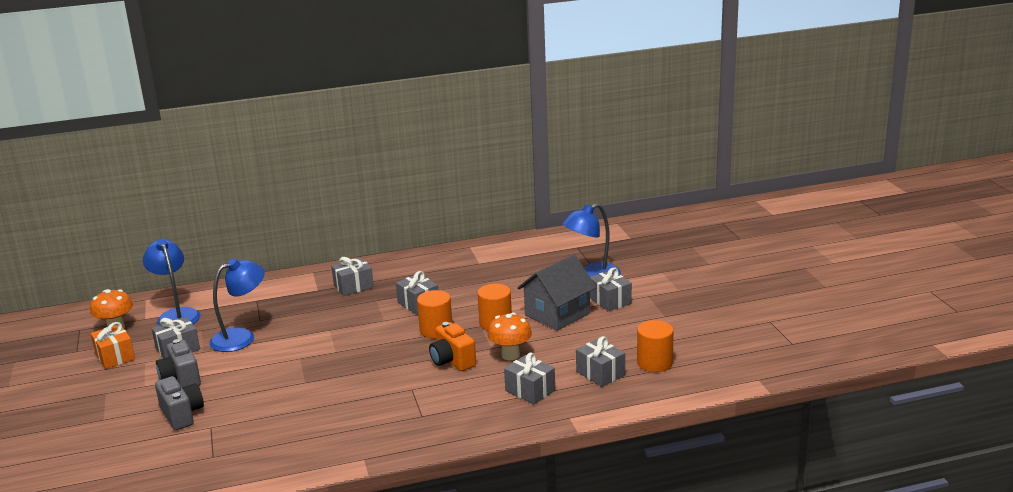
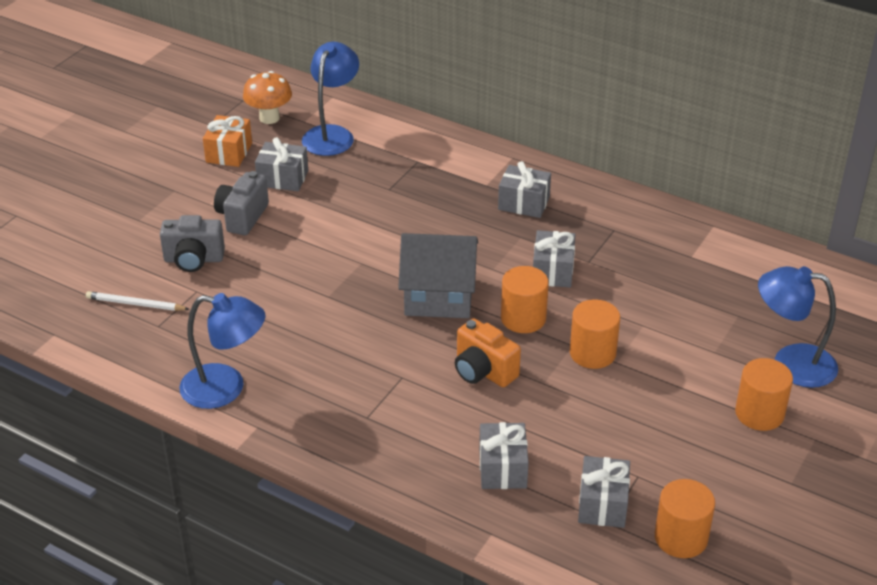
camera: 45 degrees right, 15 degrees up
(177, 456) = (135, 304): none -> white pencil
(182, 415) = (194, 260): grey camera -> grey camera turned 75 degrees clockwise
(241, 337) = (347, 200): blue lamp -> blue lamp (225, 388)
(452, 361) = (483, 371): orange camera -> orange camera turned 60 degrees counterclockwise
(510, 355) = (548, 407): orange mushroom -> none
(557, 314) = (672, 389): grey house -> grey house (438, 296)
(610, 301) = (759, 413): grey gift -> orange cylinder

